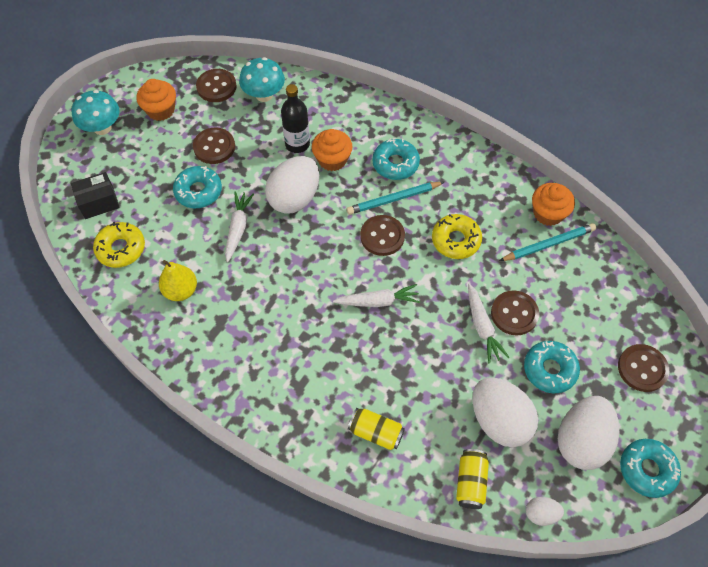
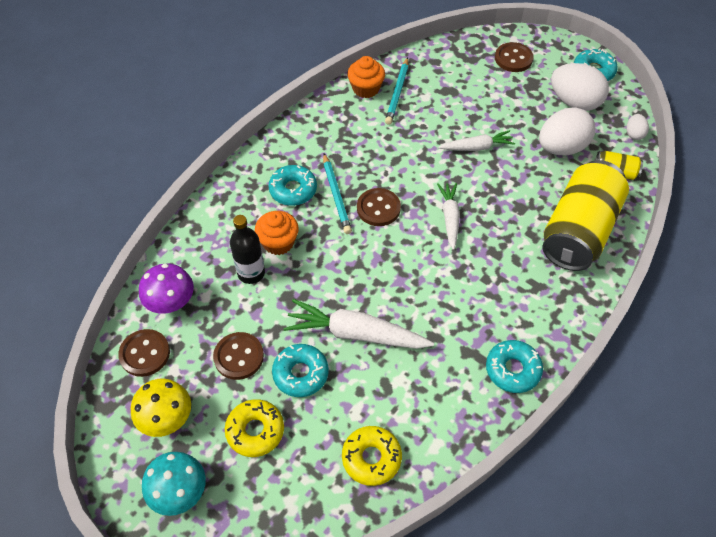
camera: 85 degrees left, 5 degrees down
(99, 202) = (300, 489): black box -> none
(161, 110) = (167, 418): orange cupcake -> yellow mushroom
(181, 290) = (431, 391): yellow pear -> none
(238, 228) = (356, 333): white carrot -> white carrot, size x1.64
(264, 95) = (171, 303): turquoise mushroom -> purple mushroom
(294, 198) = (323, 279): white egg -> none
(376, 432) = (578, 230): yellow can -> yellow can, size x2.35
(456, 240) = (388, 154): yellow donut -> yellow donut (255, 431)
(514, 314) = (464, 125): brown button -> none
(548, 244) = (397, 93): turquoise pencil -> turquoise pencil turned 150 degrees counterclockwise
(549, 369) = (515, 111): turquoise donut -> turquoise donut (512, 370)

